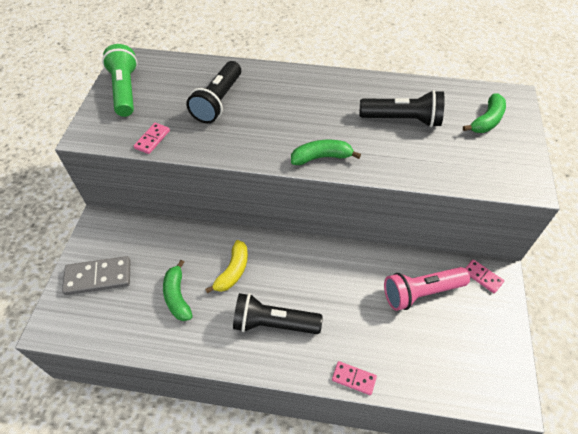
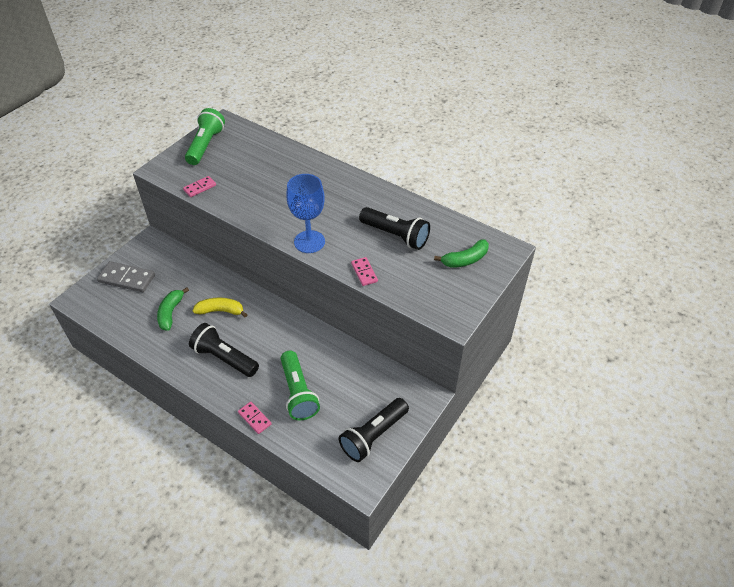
camera: 25 degrees right, 5 degrees down
(218, 101) = (265, 175): black flashlight -> black flashlight (373, 435)
(233, 271) = (220, 311): yellow banana -> yellow banana turned 135 degrees counterclockwise
(321, 157) = (309, 242): green banana -> blue goblet
(377, 327) = (298, 393): none -> green flashlight
(421, 292) = (351, 383): pink flashlight -> none
(482, 277) = (410, 392): pink domino -> pink domino (364, 272)

